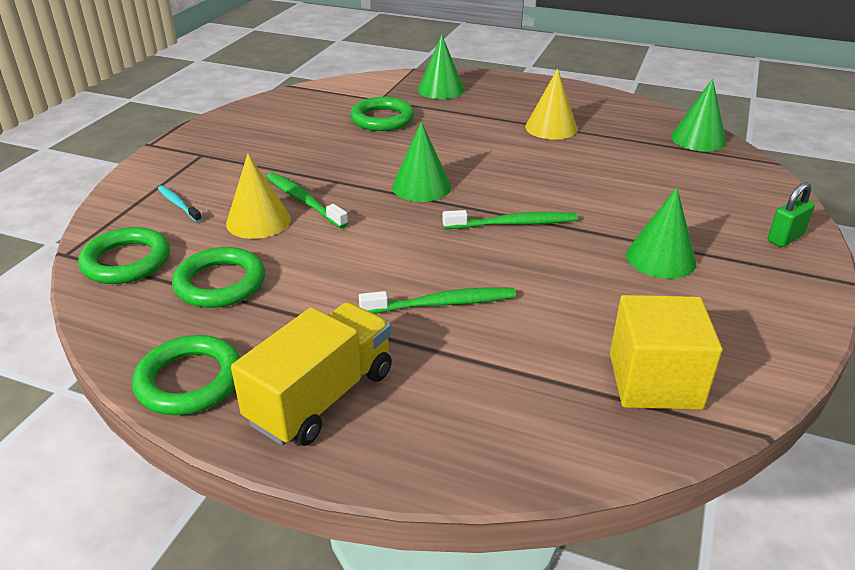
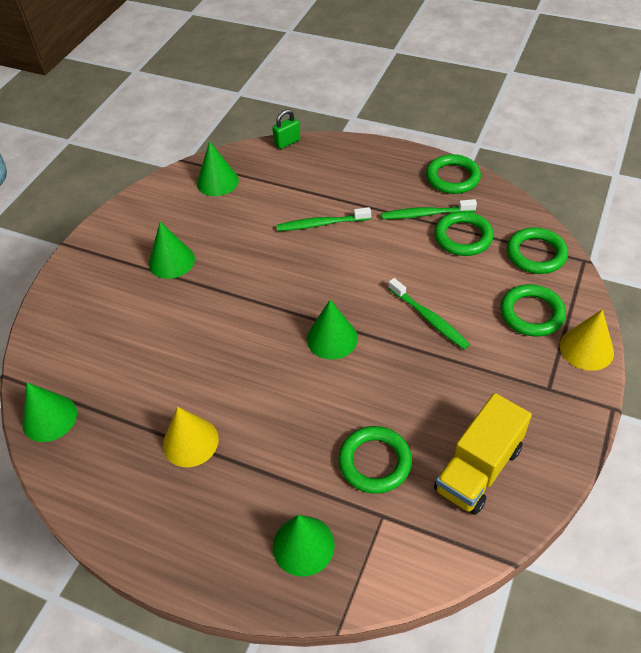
camera: 175 degrees left, 15 degrees up
(178, 204) = (531, 313): turquoise toothbrush -> green ring
(258, 221) = (458, 294): yellow cone -> yellow cone (586, 348)
(322, 397) = (383, 171): yellow truck -> yellow truck (478, 469)
(513, 224) = (263, 293): green toothbrush -> green toothbrush (425, 214)
(654, 381) = (217, 181): yellow cube -> green cone
(785, 238) = (74, 281): green padlock -> green padlock (287, 142)

